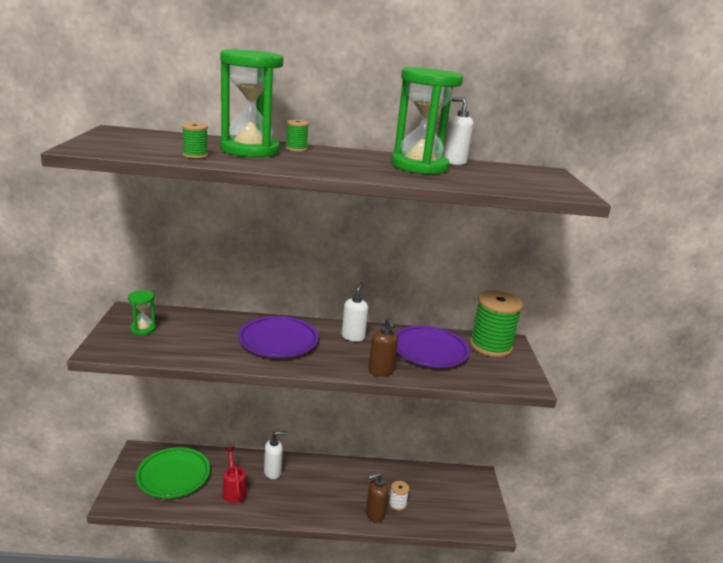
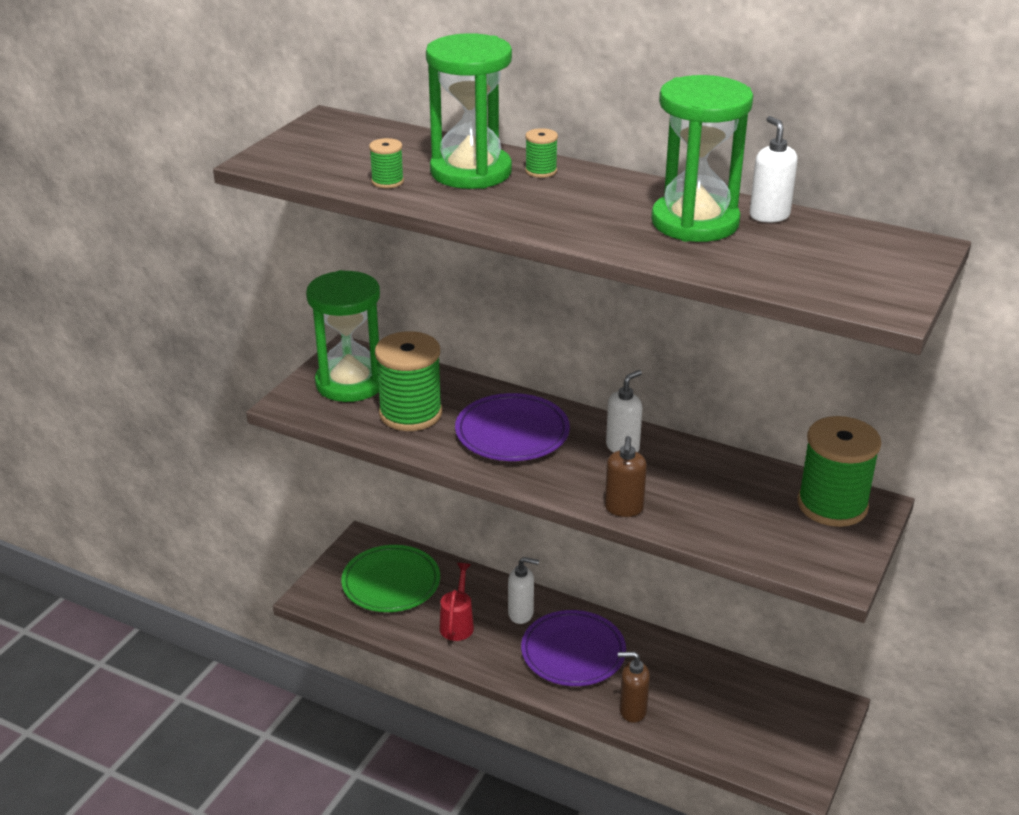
camera: 30 degrees right, 10 degrees up
(143, 329) = (350, 383): green hourglass -> green hourglass, size x2.13
(200, 341) = (410, 413): none -> green spool
(397, 504) = (675, 707): white spool -> none
(429, 350) = (724, 492): purple plate -> purple plate (573, 652)

